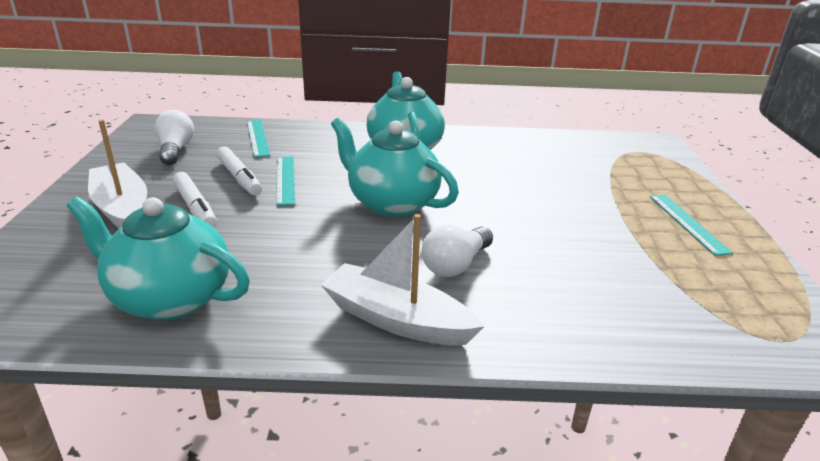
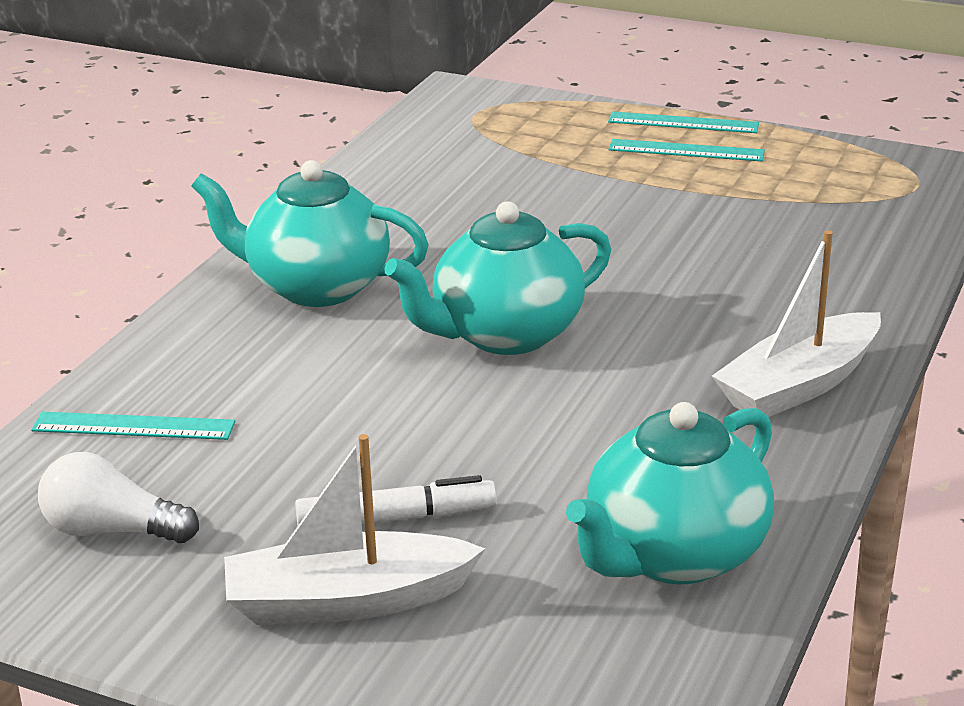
camera: 65 degrees left, 0 degrees up
(239, 177) = (307, 464): white marker -> none
(285, 179) = (351, 417): turquoise ruler -> turquoise ruler (683, 123)
(455, 264) = (699, 321): white light bulb -> none

